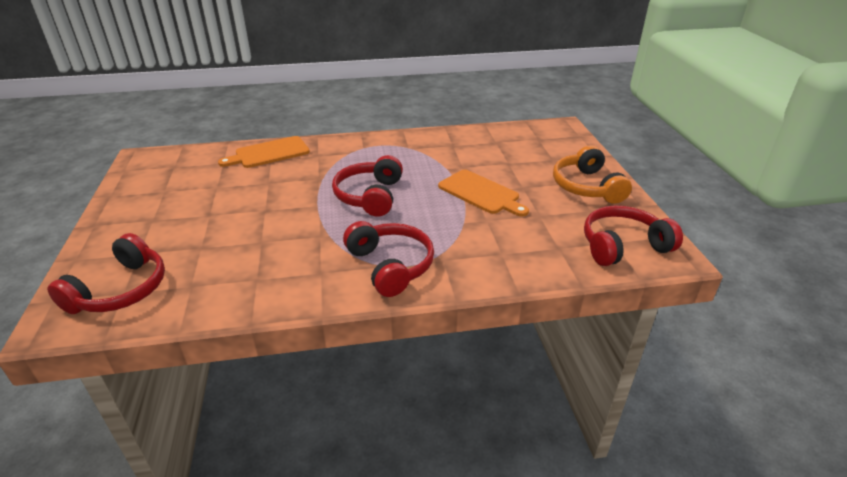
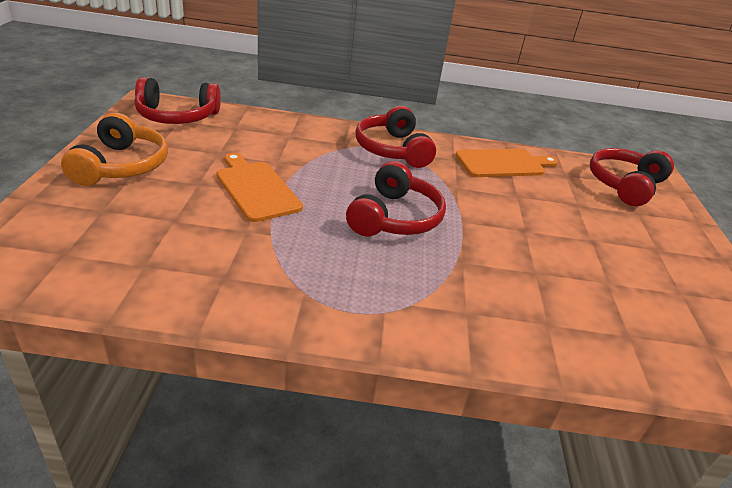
camera: 170 degrees left, 0 degrees up
(269, 153) = (556, 341): orange cutting board -> orange cutting board (503, 164)

